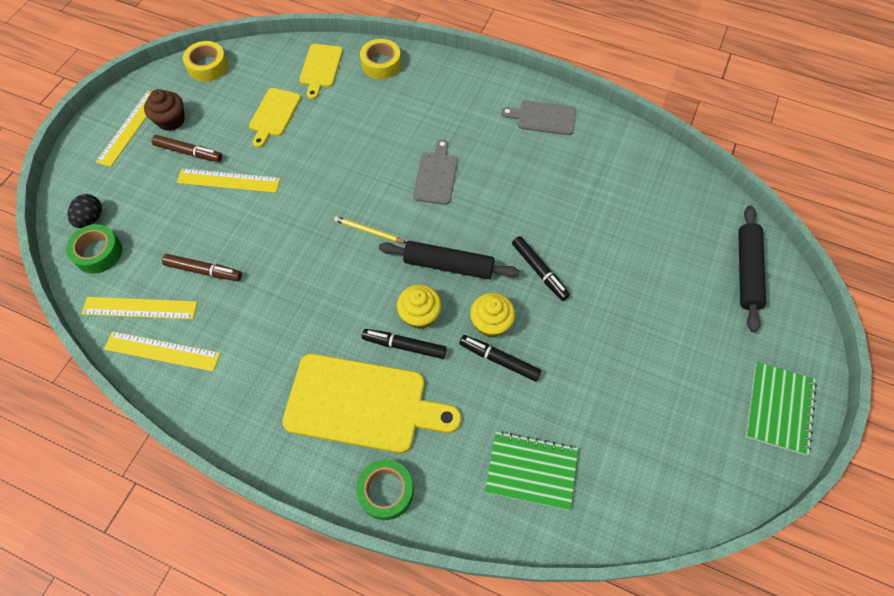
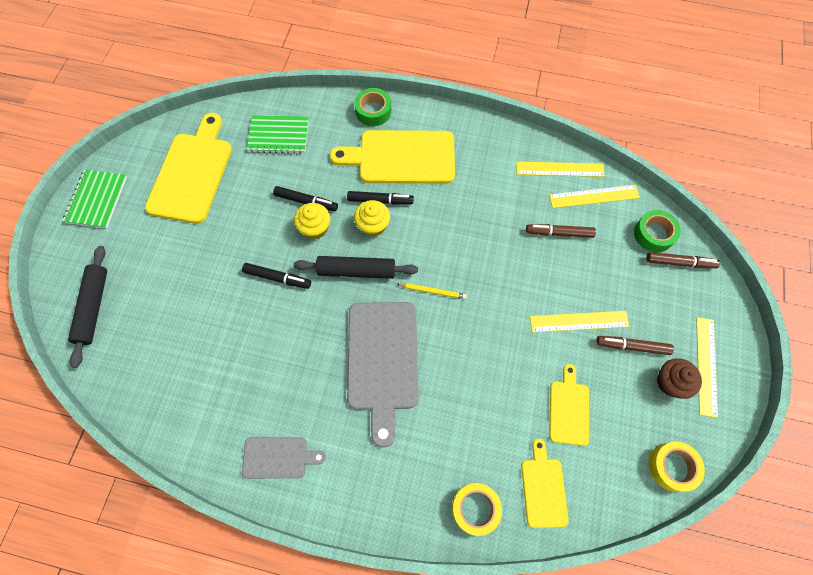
camera: 170 degrees right, 5 degrees up
(91, 219) = (679, 263): black egg -> brown marker
(436, 176) = (383, 361): grey cutting board -> grey cutting board, size x1.87
(539, 271) = (277, 278): black marker -> black marker turned 150 degrees clockwise
(654, 428) = (192, 173): none -> yellow cutting board

